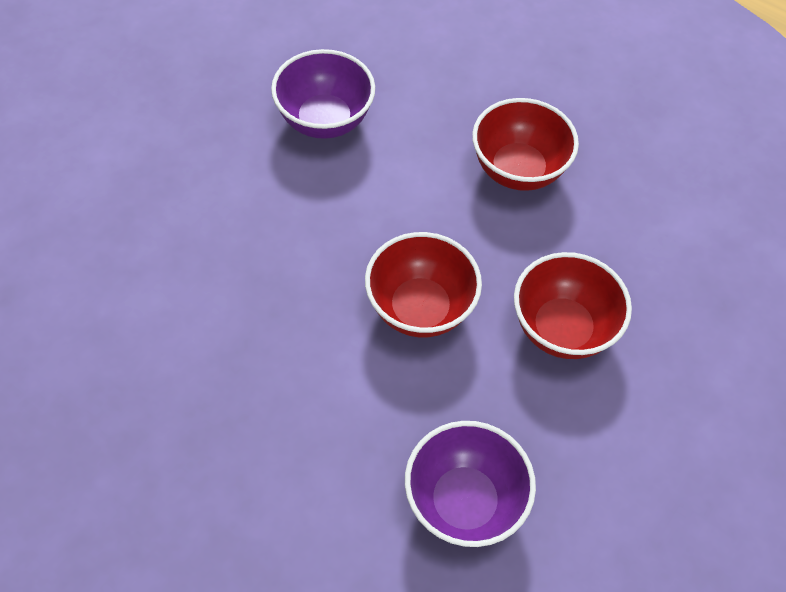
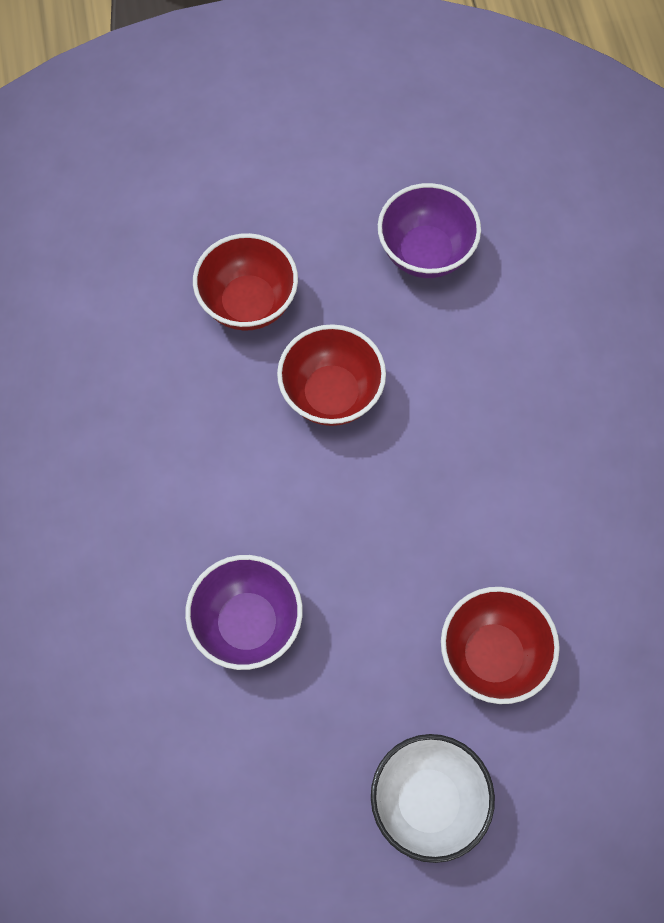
camera: 135 degrees left, 10 degrees up
(107, 108) = (428, 801): none -> white bowl
(518, 170) = (141, 445): red bowl -> red bowl (492, 655)

